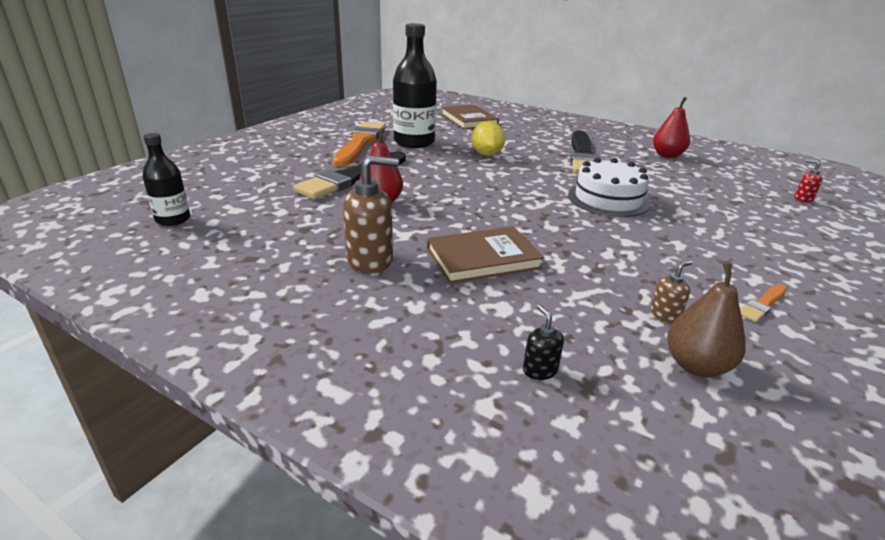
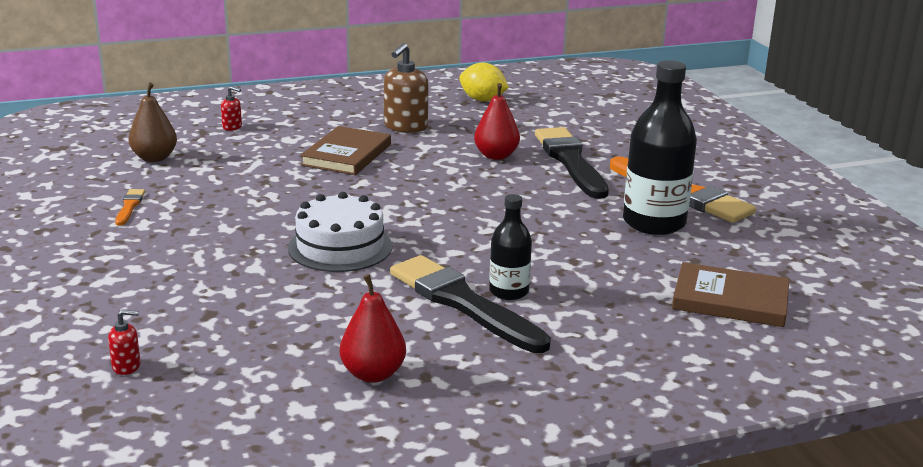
camera: 130 degrees right, 5 degrees down
(173, 219) = (561, 95): black bottle -> black bottle (509, 291)
(487, 154) = (554, 245): yellow lemon -> yellow lemon (482, 100)
(540, 370) = (232, 127): black soap dispenser -> red soap dispenser
(665, 314) = (192, 173): brown soap dispenser -> none

